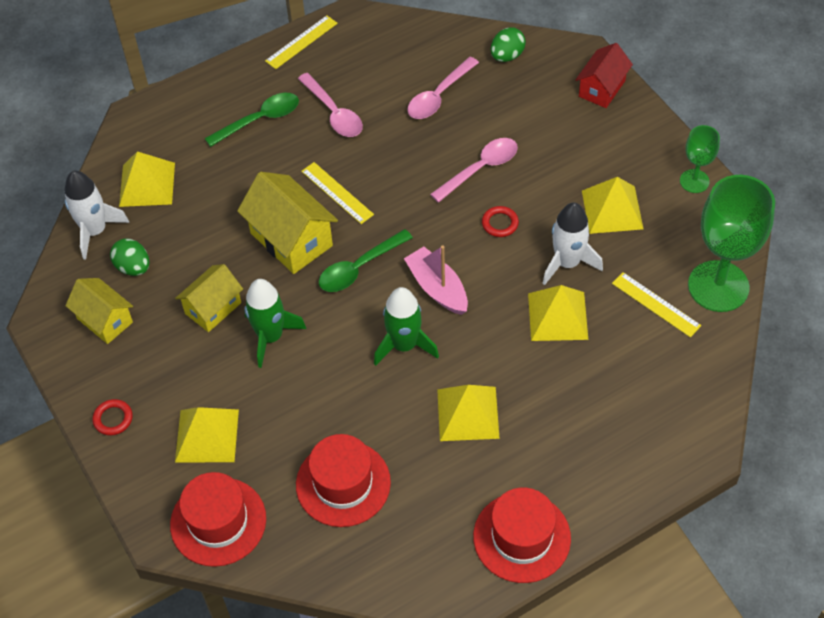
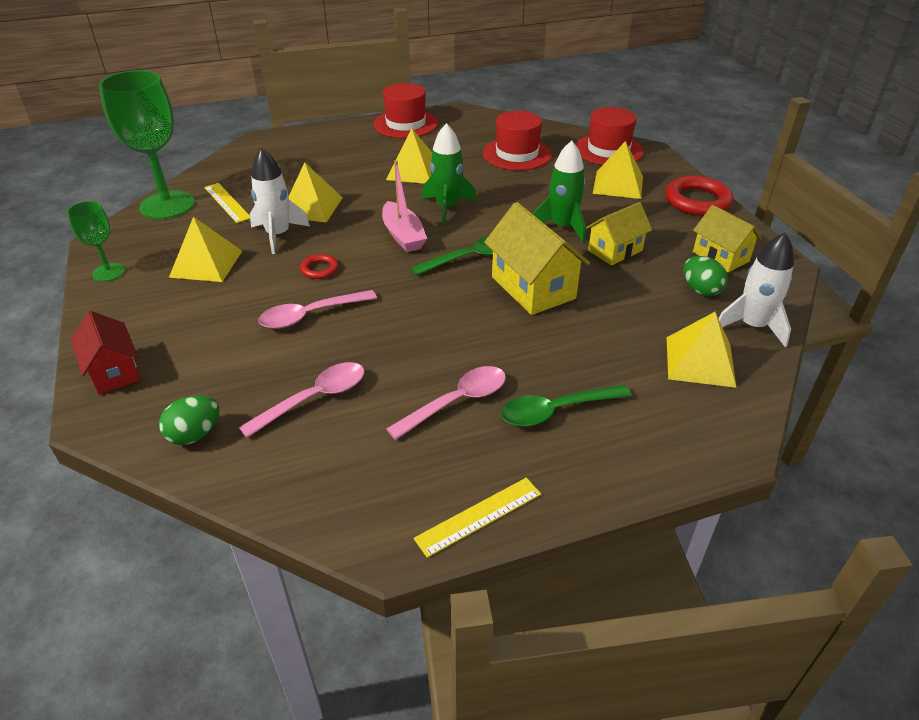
camera: 170 degrees left, 15 degrees down
(113, 419) = (697, 201): red ring -> red ring, size x1.99
(334, 113) = (456, 402): pink spoon -> pink spoon turned 75 degrees clockwise
(337, 193) = (475, 318): yellow ruler -> none
(602, 89) = (114, 371): red house -> red house turned 75 degrees counterclockwise

